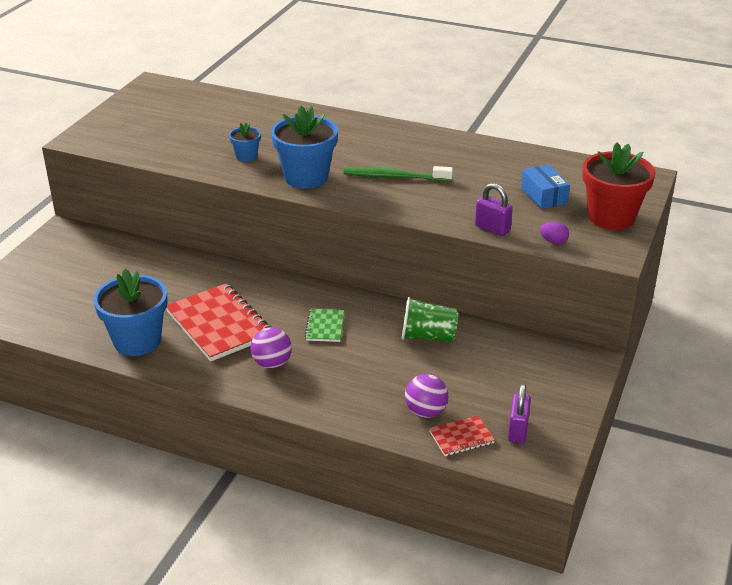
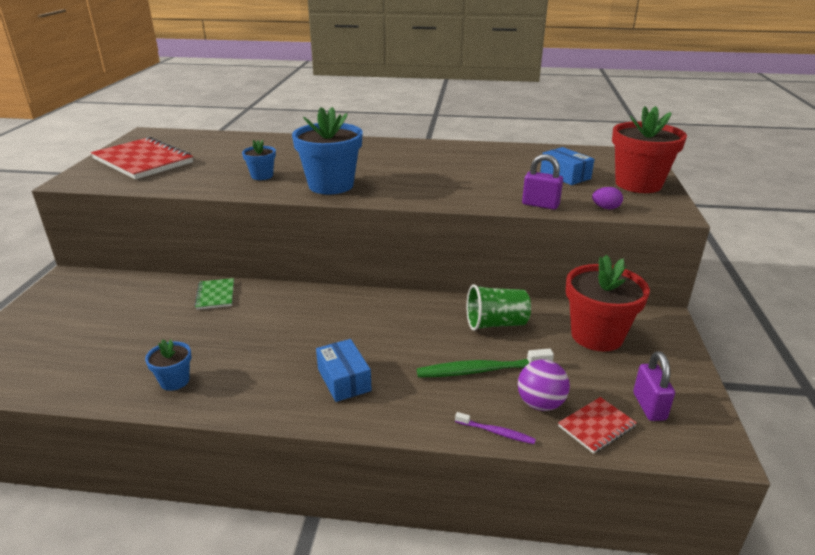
camera: 15 degrees left, 5 degrees down
(137, 341) = (175, 381): blue flower pot -> blue flower pot, size x0.50
(219, 324) = (268, 347): red notebook -> red notebook (143, 161)
(272, 363) = (344, 380): purple ball -> blue box
(325, 327) = (386, 331): green notebook -> green notebook (215, 295)
(376, 426) = (496, 432): none -> purple toothbrush
(394, 177) = (418, 176): green toothbrush -> green toothbrush (481, 370)
(515, 363) = (597, 335): none -> red flower pot

